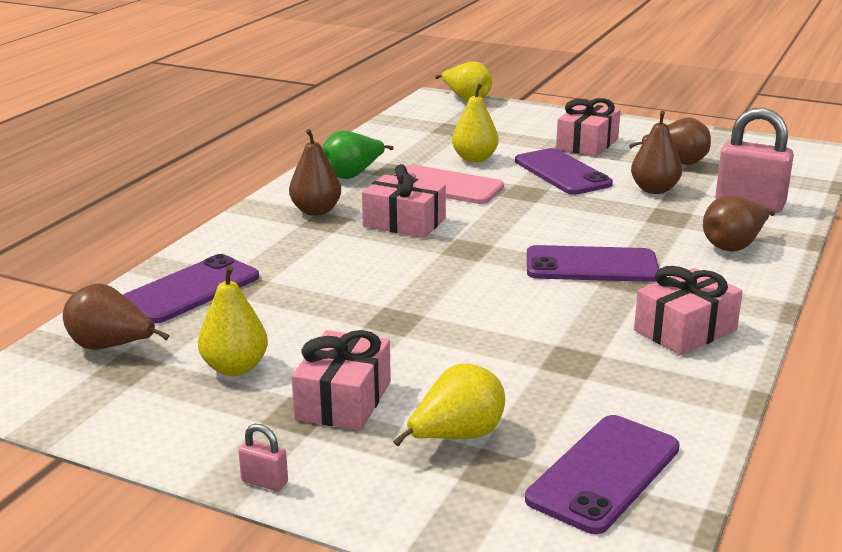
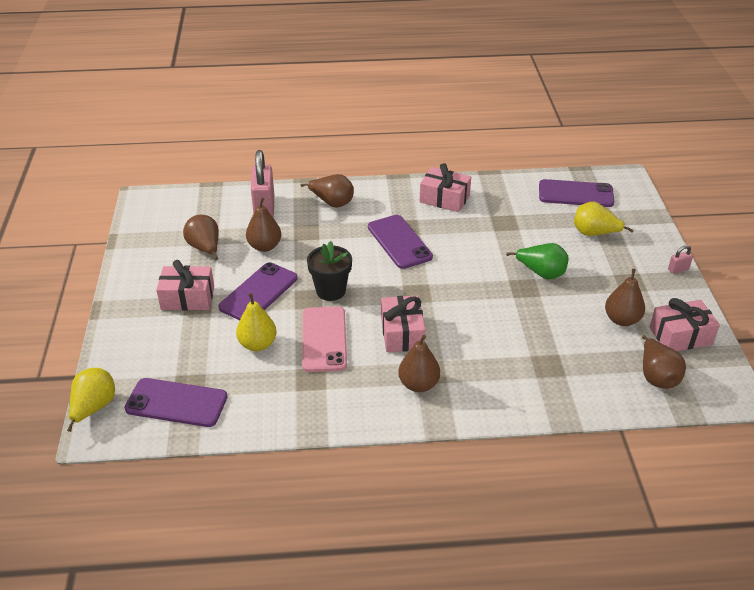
camera: 120 degrees left, 15 degrees up
(190, 290) = (574, 382): purple phone -> purple phone (176, 403)
(235, 368) = (622, 320): yellow pear -> brown pear
(264, 482) = (678, 269): pink padlock -> pink padlock turned 75 degrees clockwise
(343, 400) = (606, 273): pink gift -> pink gift (680, 336)
(352, 175) = (337, 397): green pear -> green pear (541, 273)
(526, 205) = (331, 291): none -> black flower pot

